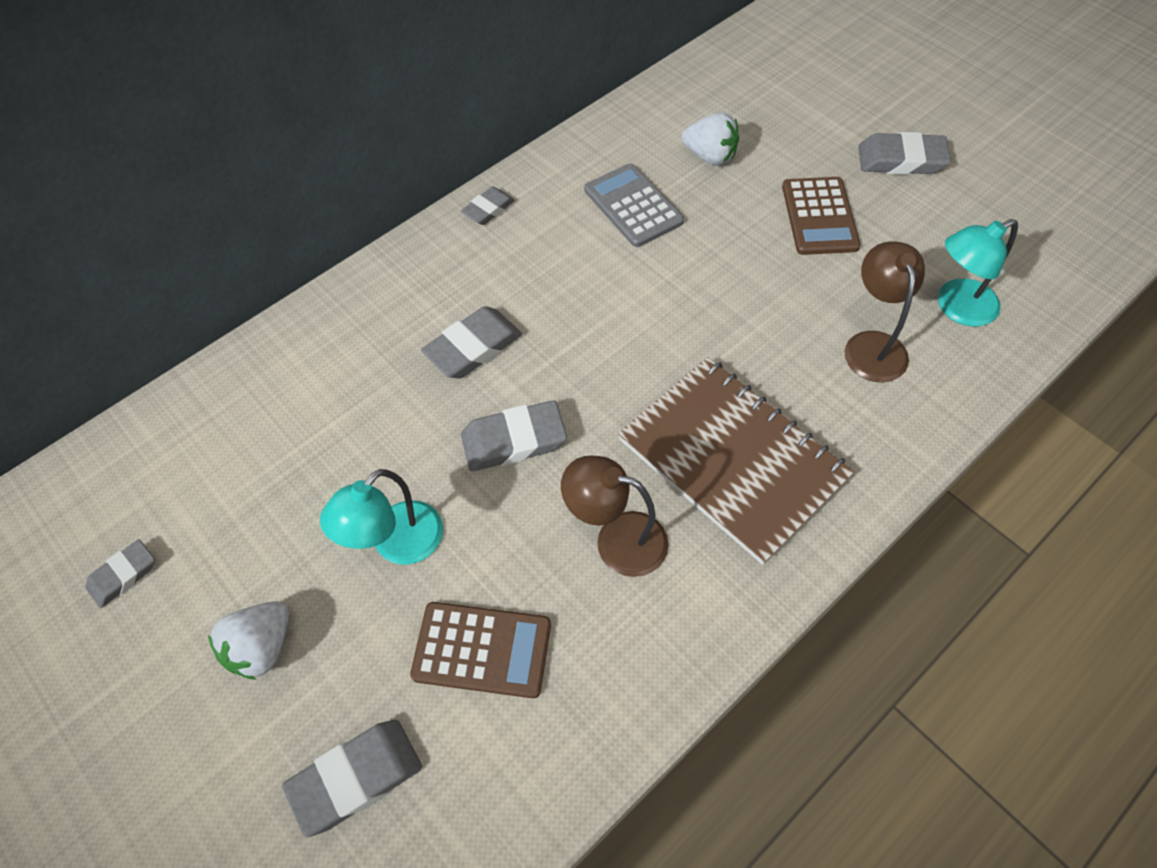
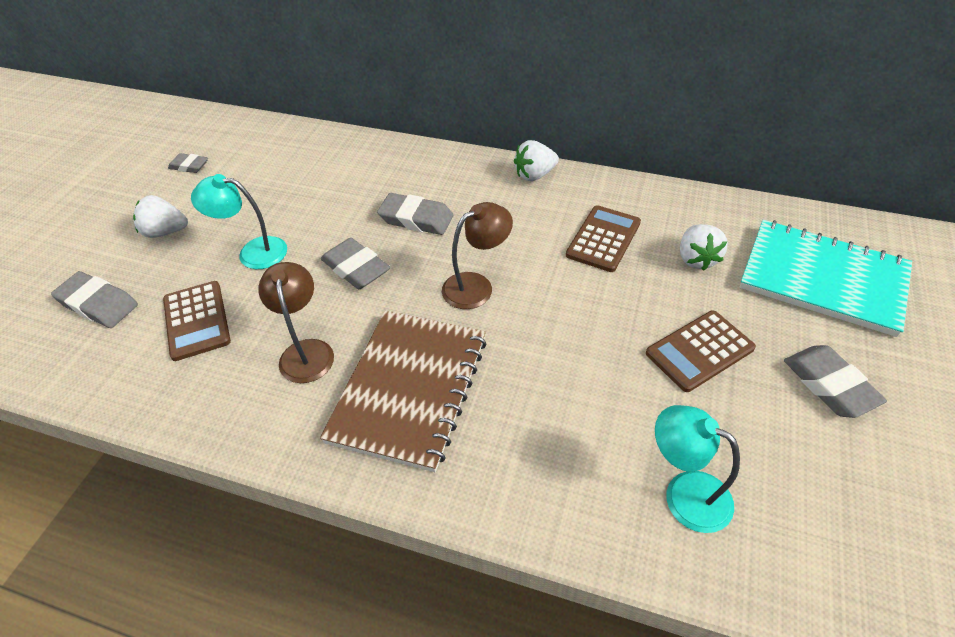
camera: 60 degrees right, 10 degrees down
(488, 209) = (534, 175): grey eraser -> white strawberry
(633, 206) = (603, 239): grey calculator -> brown calculator
(790, 94) = (822, 279): none -> turquoise notebook
(872, 345) = (588, 441): brown lamp -> brown lamp (476, 286)

